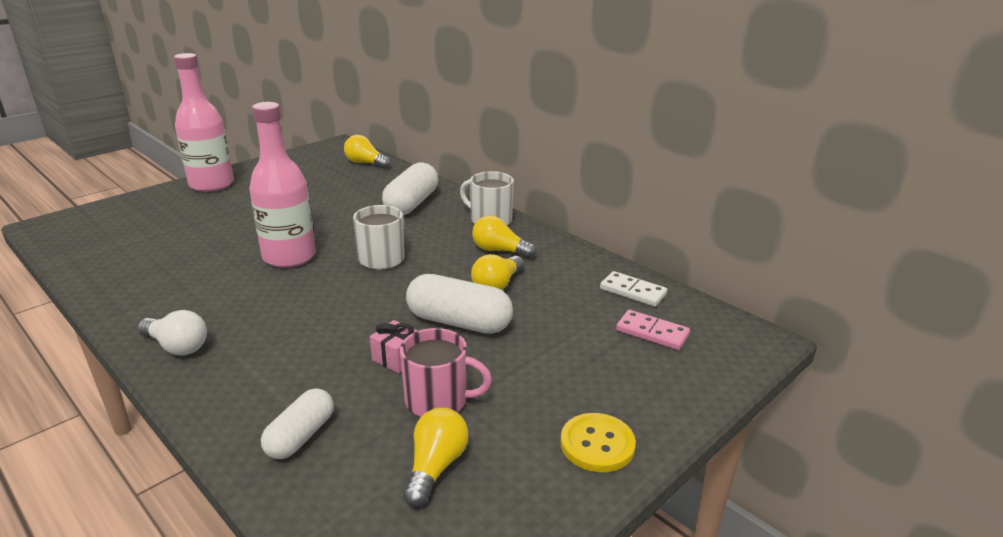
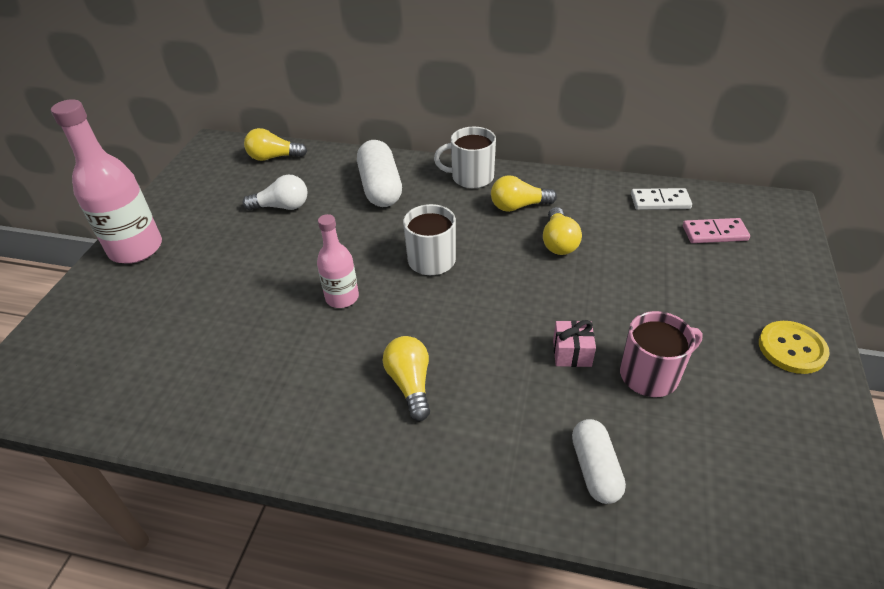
camera: 30 degrees left, 15 degrees up
(177, 346) = (368, 449): white light bulb -> white light bulb (282, 206)
(289, 256) = (342, 297): pink bottle -> pink bottle, size x0.58
(435, 467) = (720, 432): yellow light bulb -> yellow light bulb (410, 384)
(459, 322) = (575, 293): white capsule -> none

